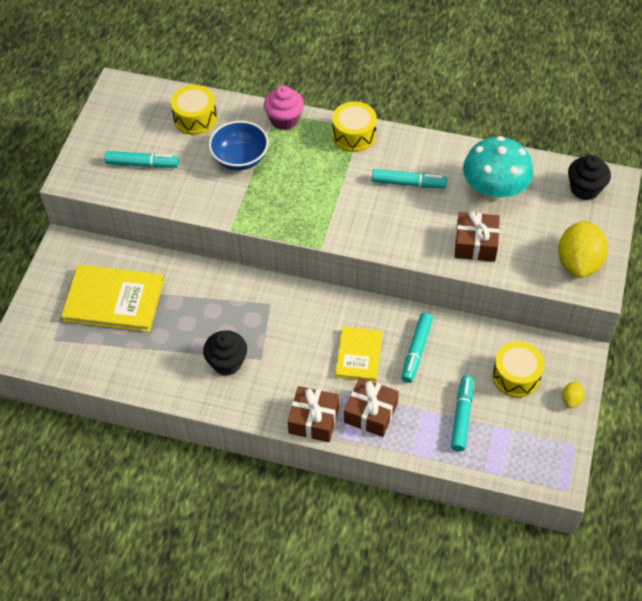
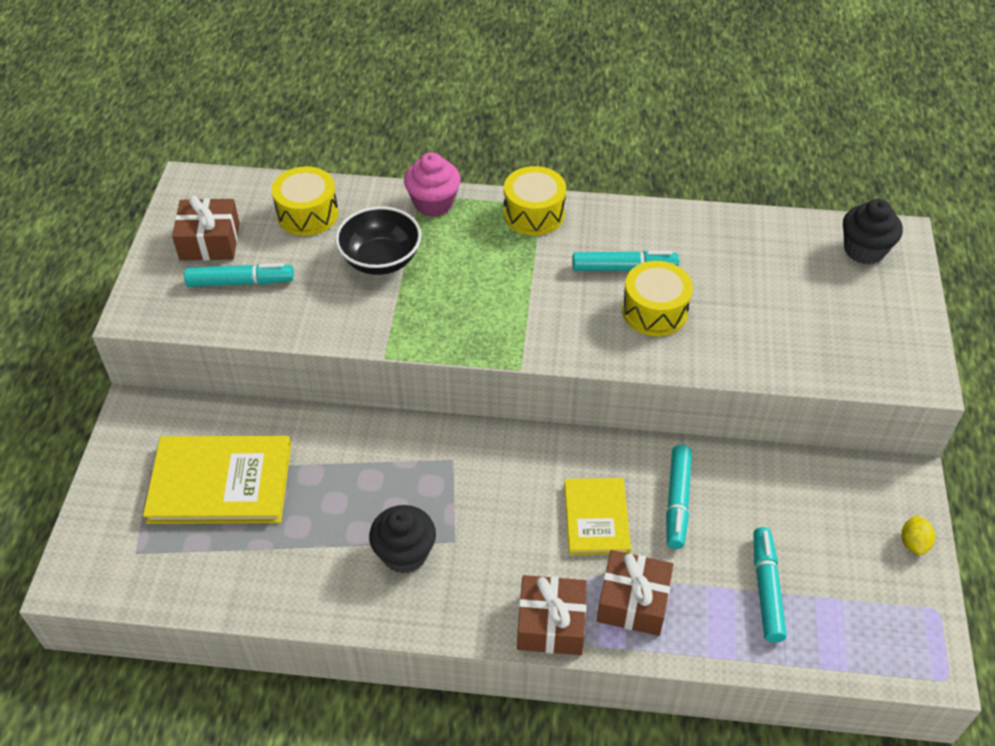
camera: 10 degrees left, 5 degrees down
(240, 158) = (381, 260): blue bowl -> black bowl
(475, 244) = (738, 338): brown gift -> brown gift (210, 241)
(494, 191) = (743, 266): turquoise mushroom -> none
(516, 376) = (827, 520): yellow drum -> yellow drum (654, 311)
(578, 262) = (886, 347): yellow lemon -> none

